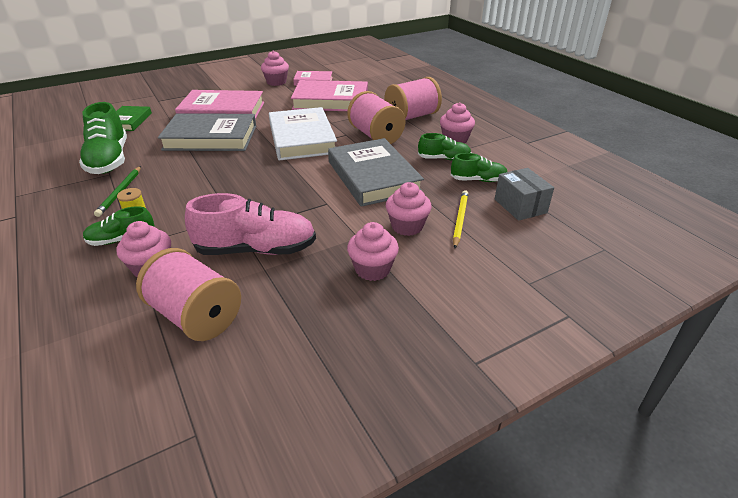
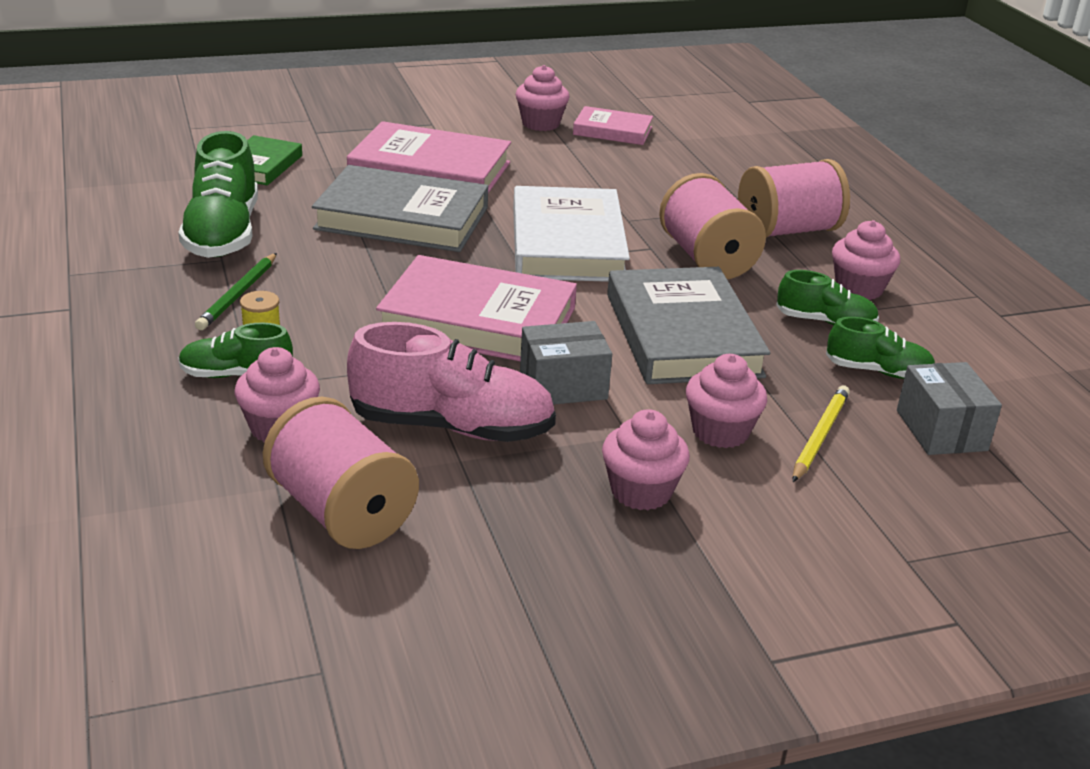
camera: 10 degrees right, 5 degrees down
(315, 215) = (563, 385): none -> grey box
(331, 101) = (637, 177): pink book -> pink book (478, 320)

